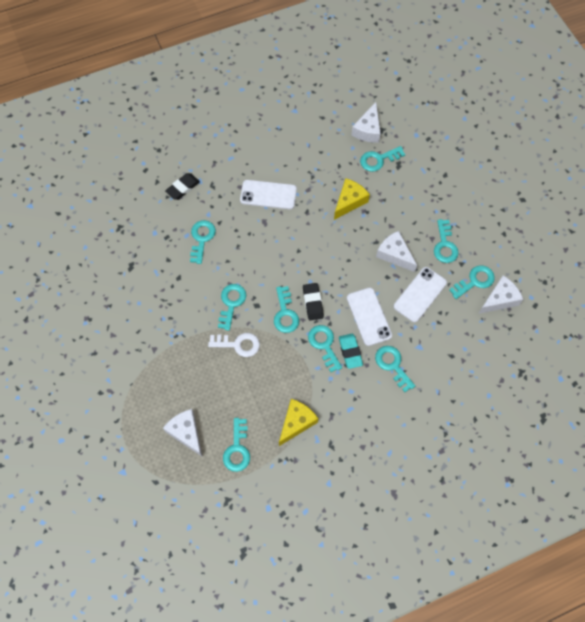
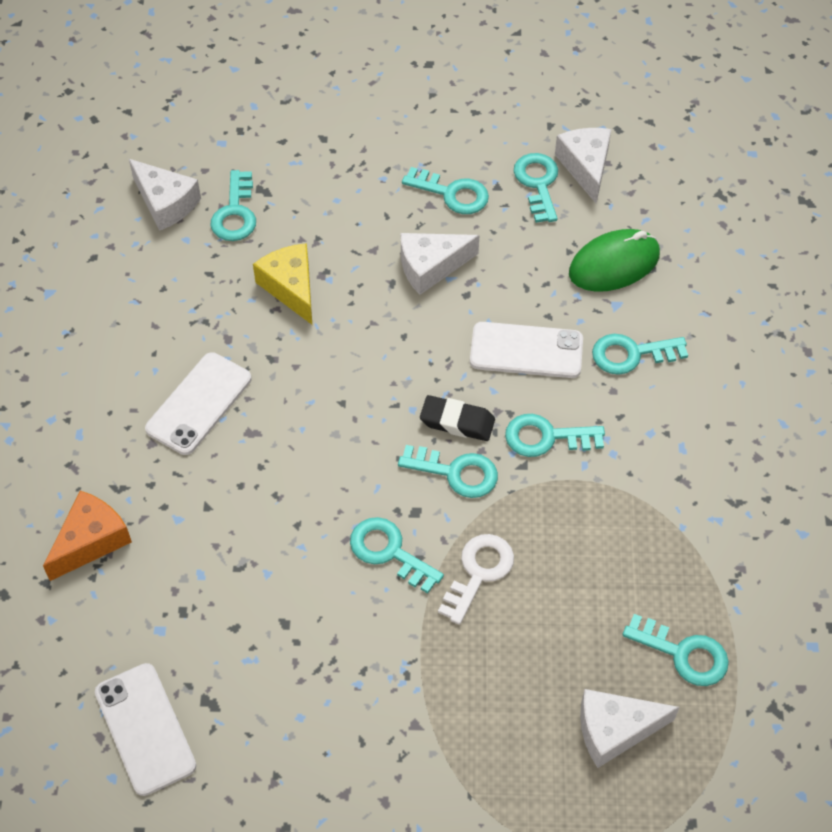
camera: 65 degrees left, 10 degrees down
(183, 188) = (91, 541): black eraser -> orange cheese
(201, 239) = (224, 550): turquoise key -> none
(296, 422) = (673, 538): yellow cheese -> none
(350, 352) = (578, 404): turquoise eraser -> none
(420, 294) = (523, 264): white phone -> white phone (145, 728)
(444, 336) = (614, 264): none -> green mouse

